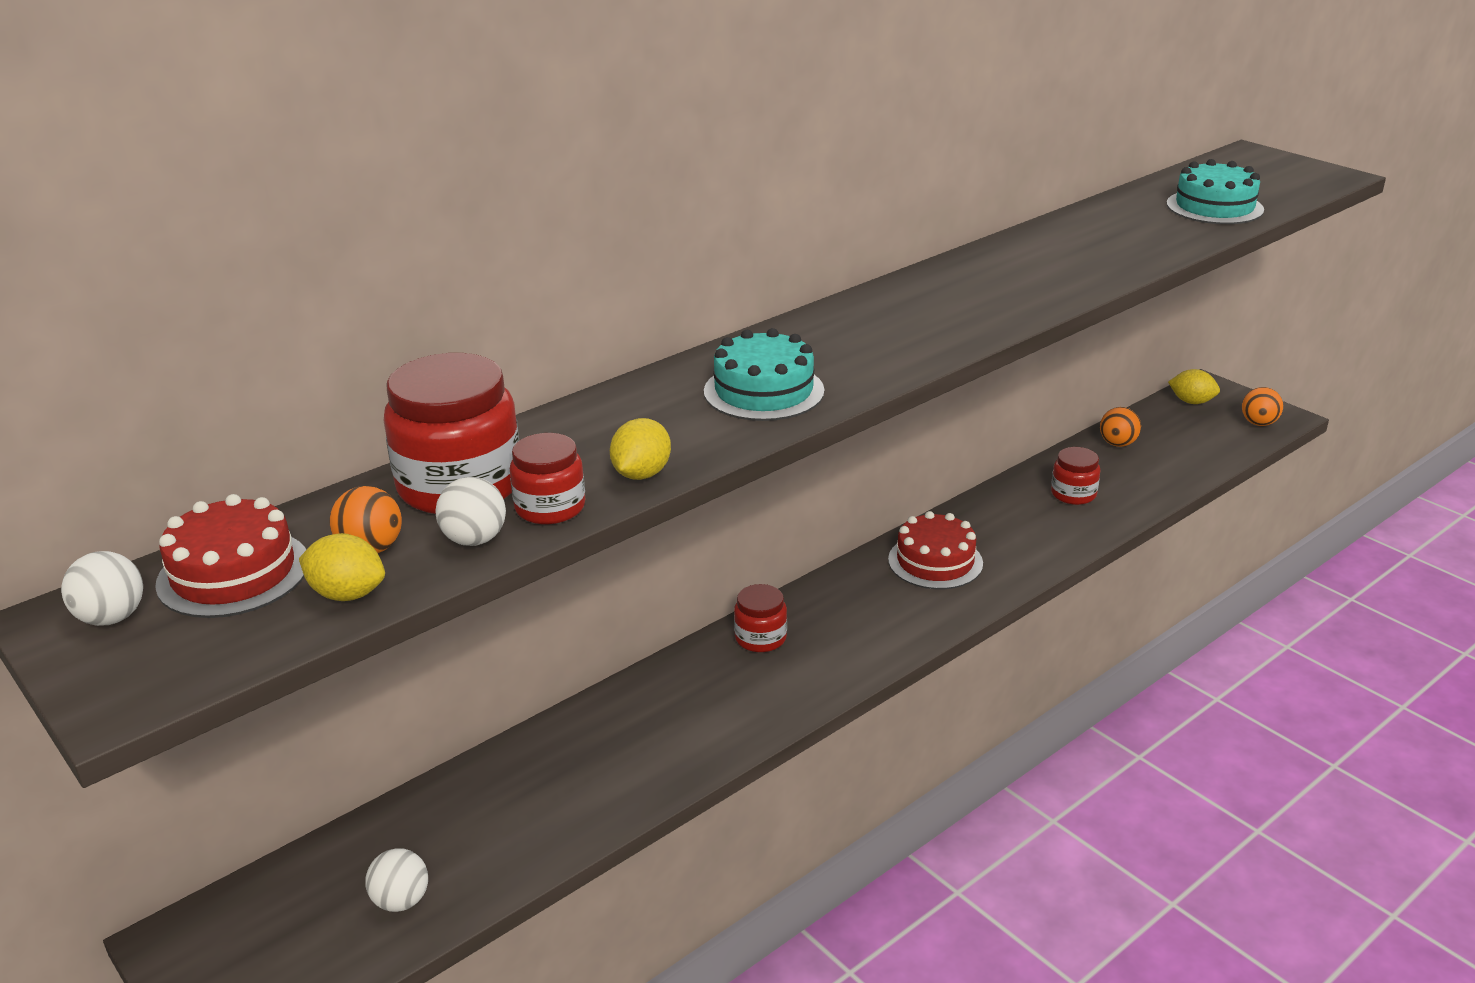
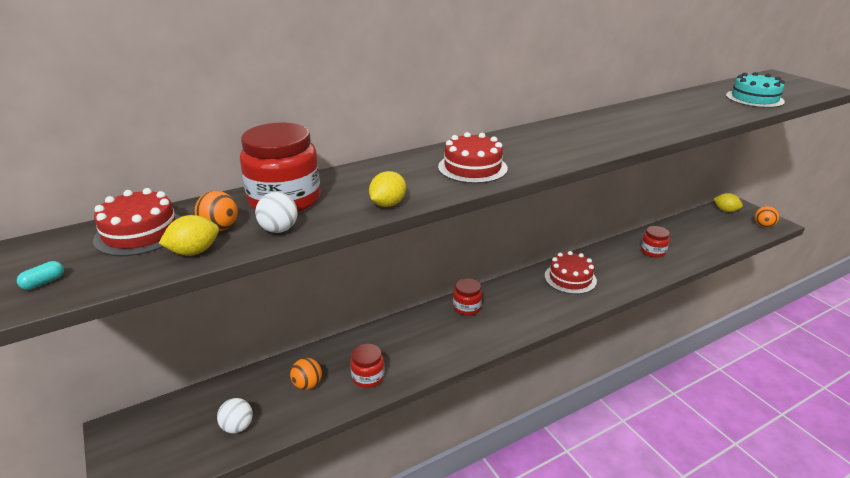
camera: 10 degrees right, 0 degrees up
(112, 618) = (63, 249): white ball -> none
(116, 676) = (44, 282): none -> turquoise capsule
(347, 594) = (194, 252): yellow lemon -> yellow lemon turned 60 degrees counterclockwise
(550, 507) = (329, 217): red jar -> red jar (368, 377)
(764, 391) = (472, 168): turquoise cake -> red cake
(1117, 444) = (681, 228): orange ball -> orange ball (307, 384)

